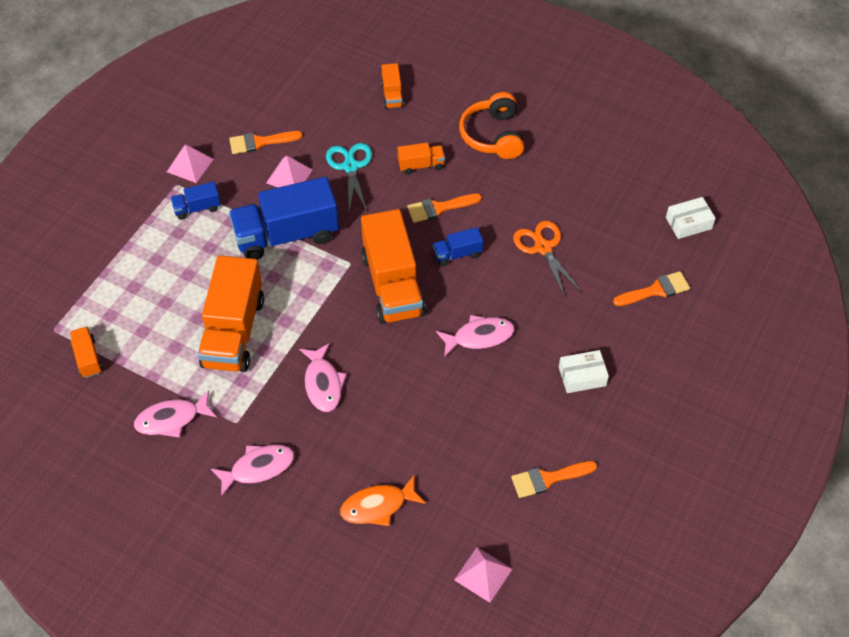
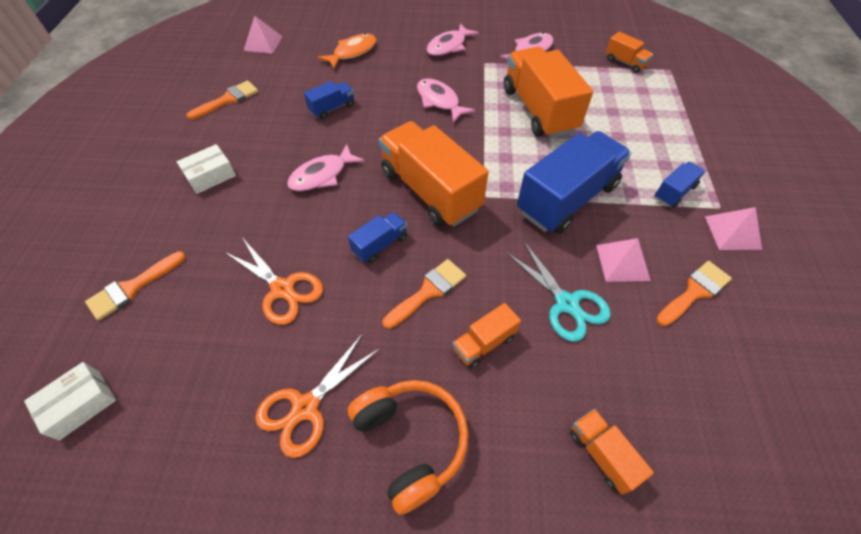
camera: 155 degrees right, 0 degrees up
(438, 418) = (332, 108): none -> blue truck
(548, 172) = (305, 407): none -> orange scissors

